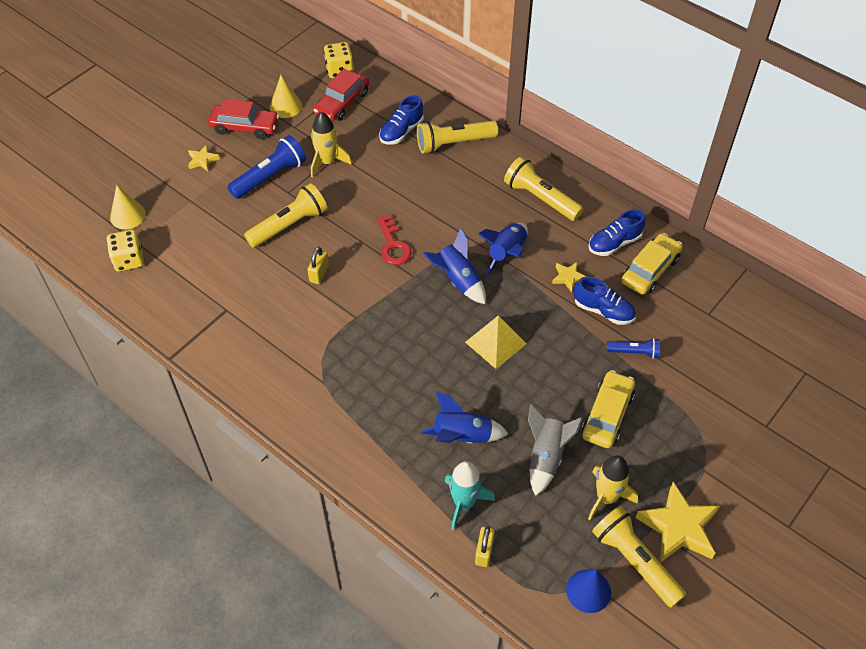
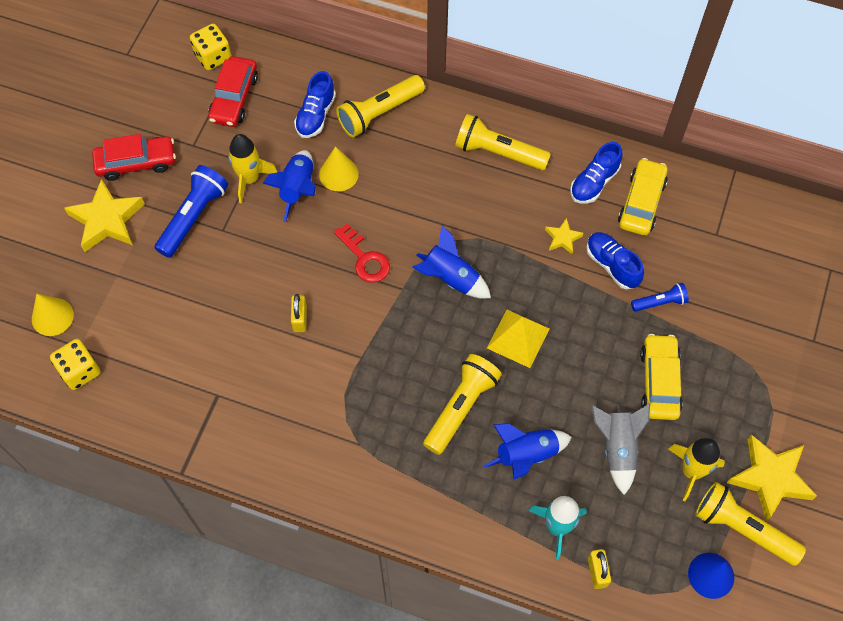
camera: 20 degrees left, 10 degrees up
(202, 160) = (107, 220): yellow star -> yellow star, size x2.02
(285, 106) = (171, 122): yellow cone -> yellow cone (338, 174)
(289, 225) = (241, 270): yellow flashlight -> yellow flashlight (461, 407)
(506, 254) = (488, 230): blue rocket -> blue rocket (297, 189)
(603, 311) = (612, 265): blue shoe -> blue shoe turned 135 degrees counterclockwise

